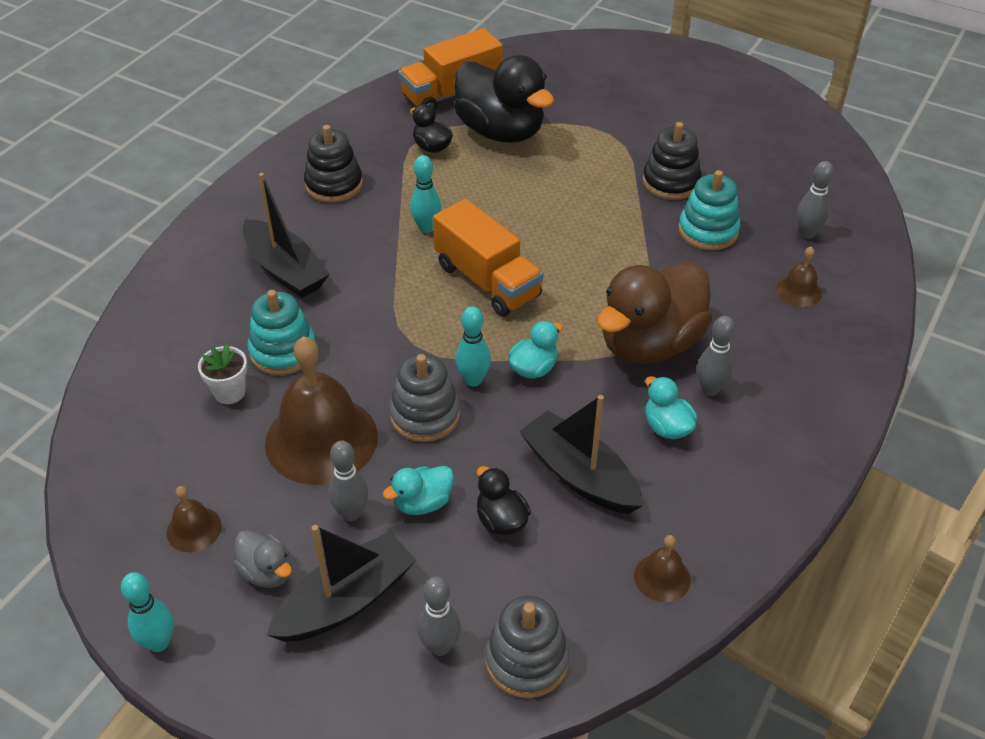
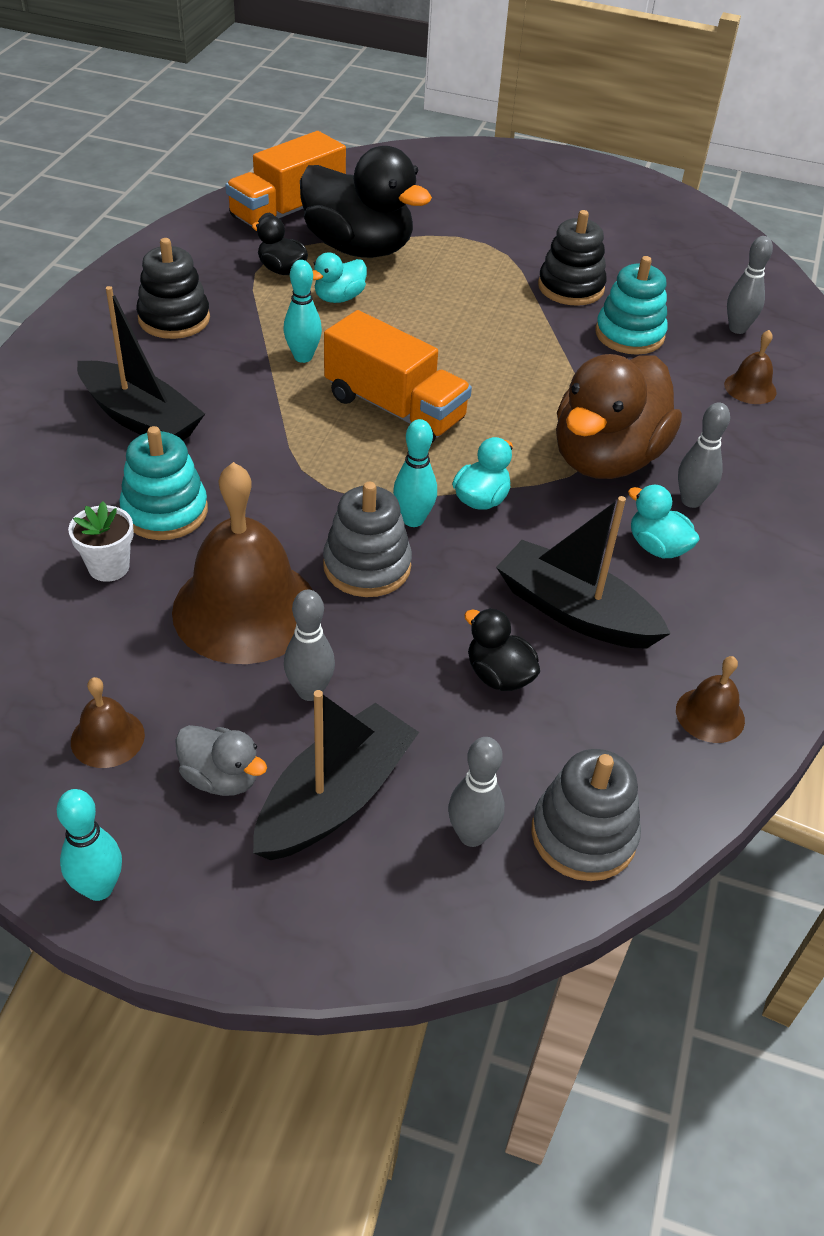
camera: 15 degrees left, 0 degrees up
(422, 503) = (396, 668): turquoise duck -> turquoise duck (339, 298)

